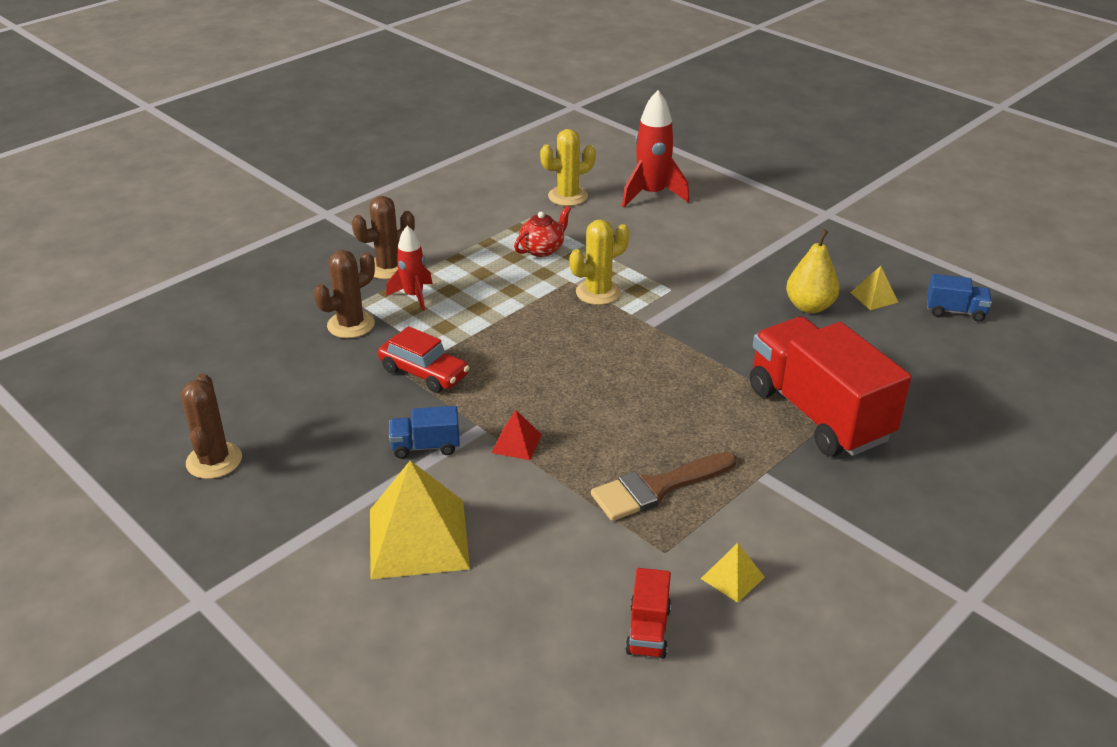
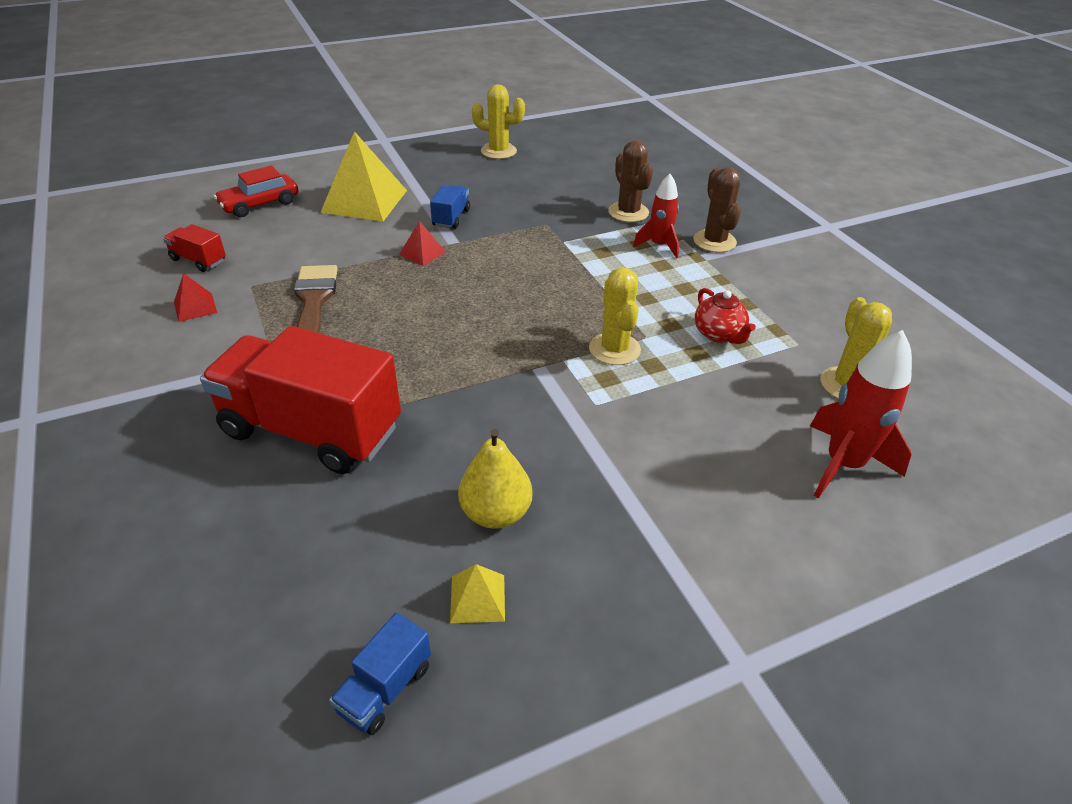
camera: 110 degrees right, 5 degrees up
(214, 461) = (498, 151): brown cactus -> yellow cactus
(424, 372) = (541, 232): red car -> red car (260, 204)
(732, 577) = (195, 307): yellow pyramid -> red pyramid
(818, 414) = (311, 430): red truck -> red truck turned 150 degrees counterclockwise

